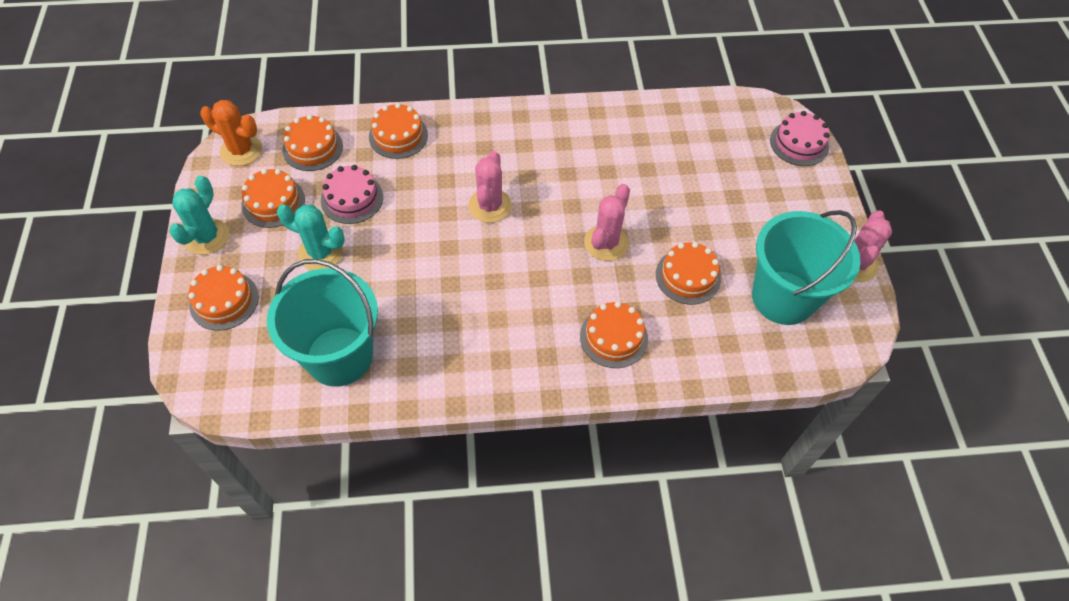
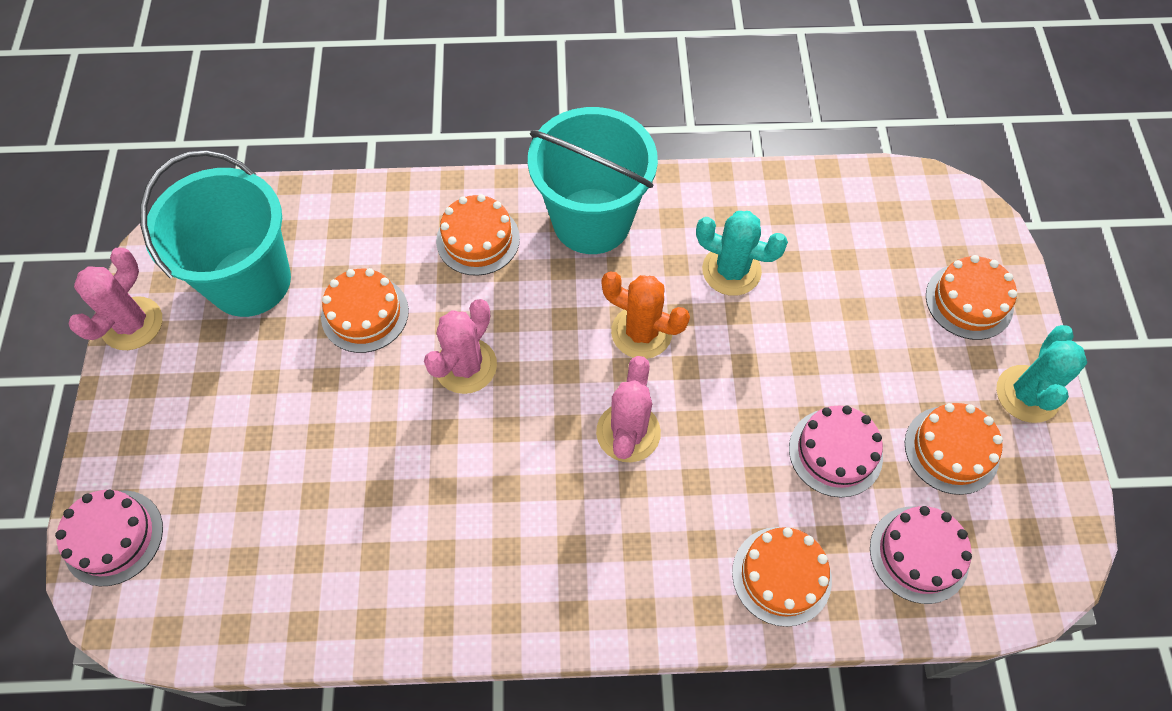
camera: 175 degrees left, 5 degrees up
(241, 150) = (1034, 552): orange cactus -> orange cactus (641, 332)
(312, 148) = (919, 554): orange cake -> pink cake
(321, 252) = (861, 365): turquoise cactus -> turquoise cactus (731, 270)
(339, 356) = (807, 229): turquoise bucket -> turquoise bucket (591, 221)

